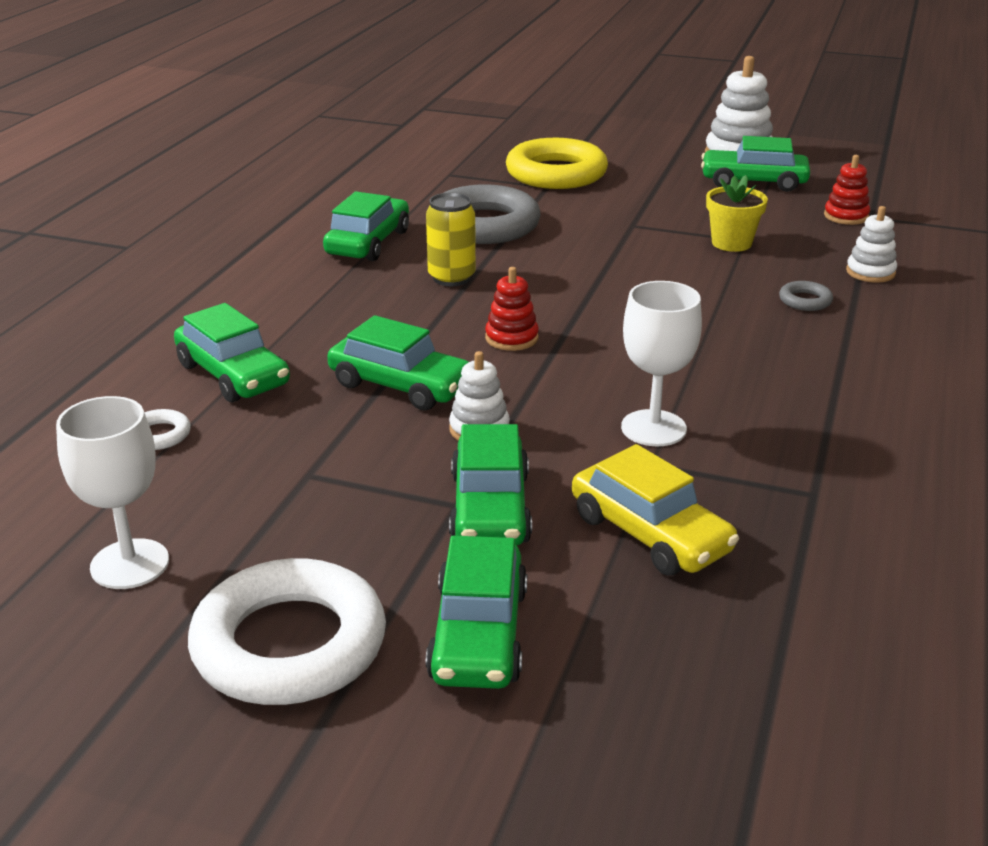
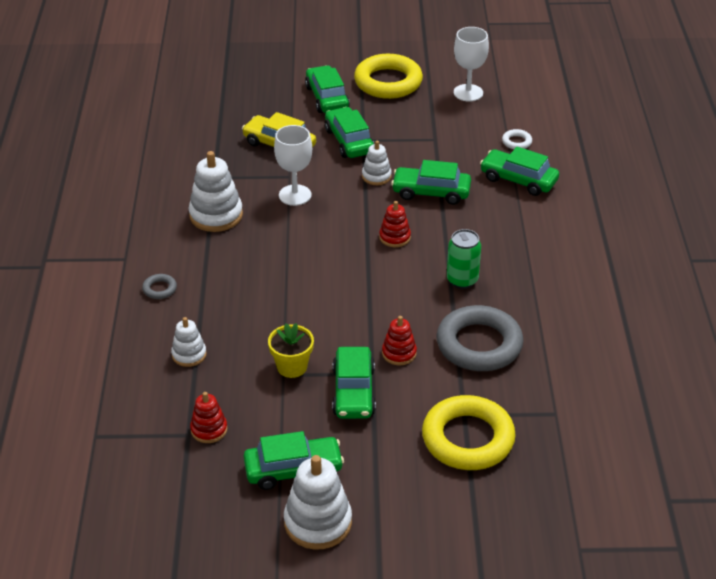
camera: 160 degrees right, 10 degrees up
(289, 644) = (388, 82): white ring -> yellow ring
(368, 243) = (542, 303): green car -> green car (353, 392)
(451, 278) = (462, 280): yellow can -> green can
(589, 233) = (399, 353): none -> red stacking toy
(805, 301) = (231, 312): grey ring -> grey ring (159, 289)
(816, 424) = (216, 215): none -> white stacking toy

